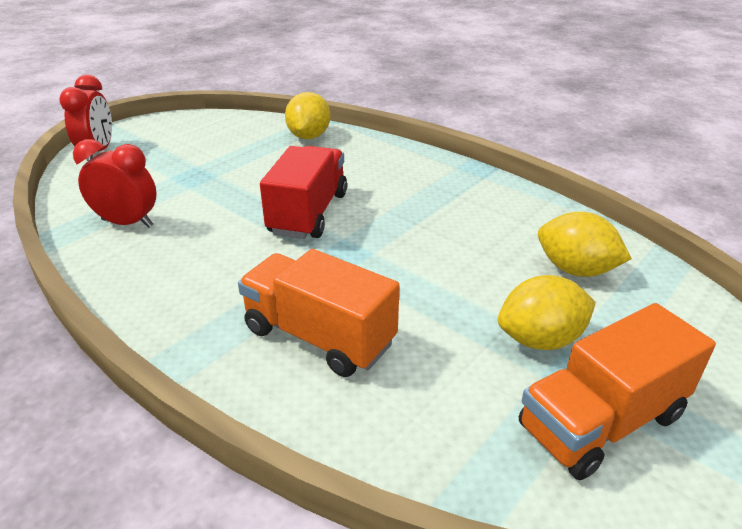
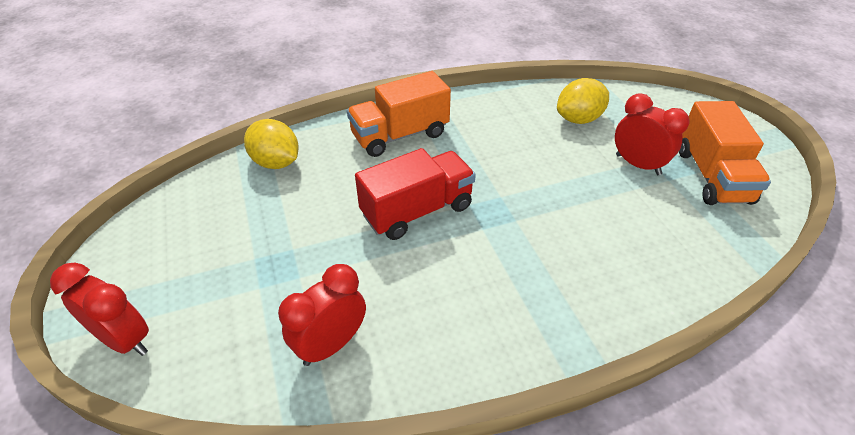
camera: 60 degrees left, 10 degrees up
(308, 213) = (417, 211): red truck -> red truck turned 105 degrees clockwise
(319, 336) = (587, 262): orange truck -> orange truck (400, 135)
(540, 339) = (638, 165): yellow lemon -> red clock

